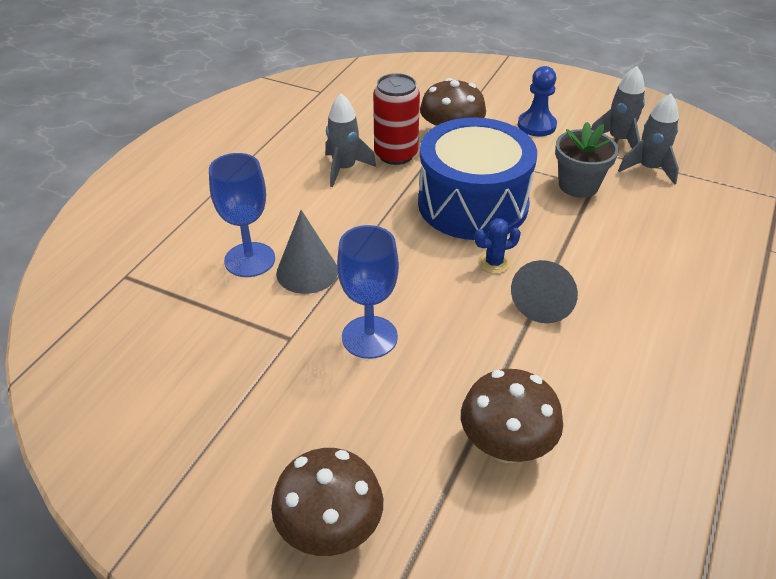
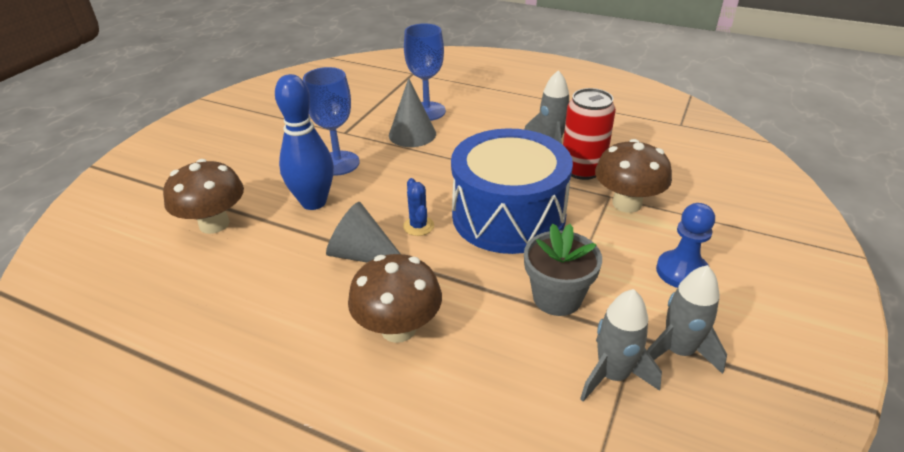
camera: 90 degrees right, 5 degrees down
(330, 530) = (187, 155): brown mushroom -> brown mushroom (398, 328)
(455, 351) = (314, 202): none -> blue bowling pin

